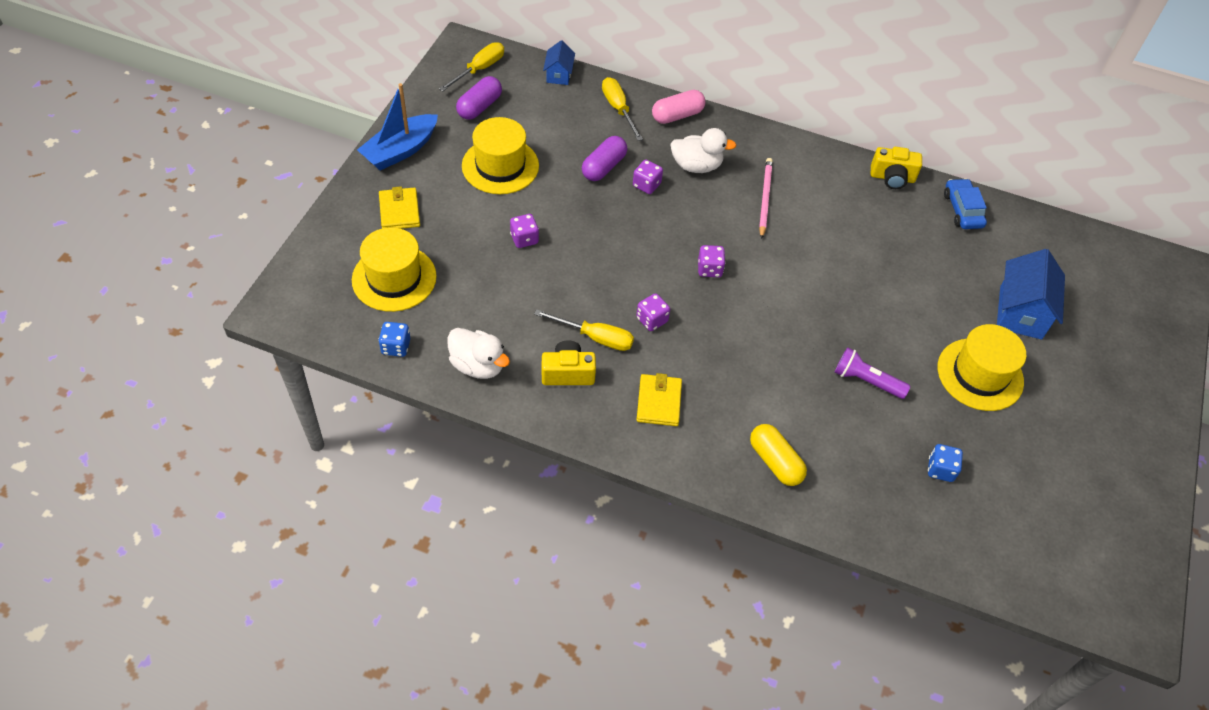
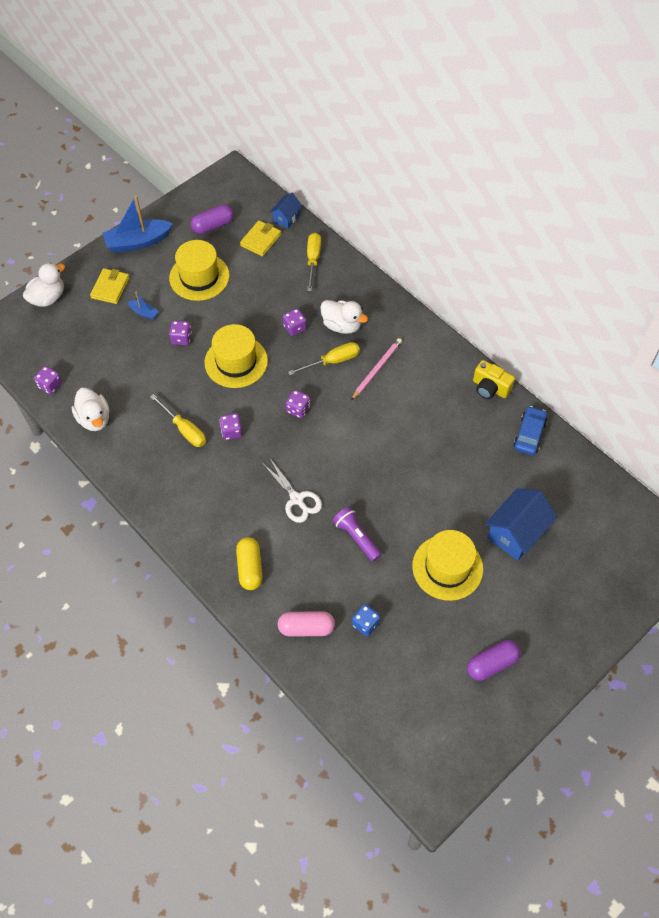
camera: 30 degrees right, 5 degrees up
(327, 247) = (48, 298): none -> white duck
(394, 278) = (78, 336): yellow hat -> yellow hat (236, 361)
(396, 347) = (50, 385): blue dice -> purple dice
(460, 225) = (144, 313): none -> blue boat
(479, 69) = (231, 195): yellow screwdriver -> yellow screwdriver (332, 361)
(568, 373) = (150, 447): yellow camera -> none
(603, 167) = (272, 303): purple capsule -> purple capsule (492, 664)
(659, 402) = (198, 493): yellow wallet -> yellow wallet (260, 240)
(677, 115) = (354, 280): pink capsule -> pink capsule (306, 628)
(774, 366) = (296, 499): none -> white scissors

